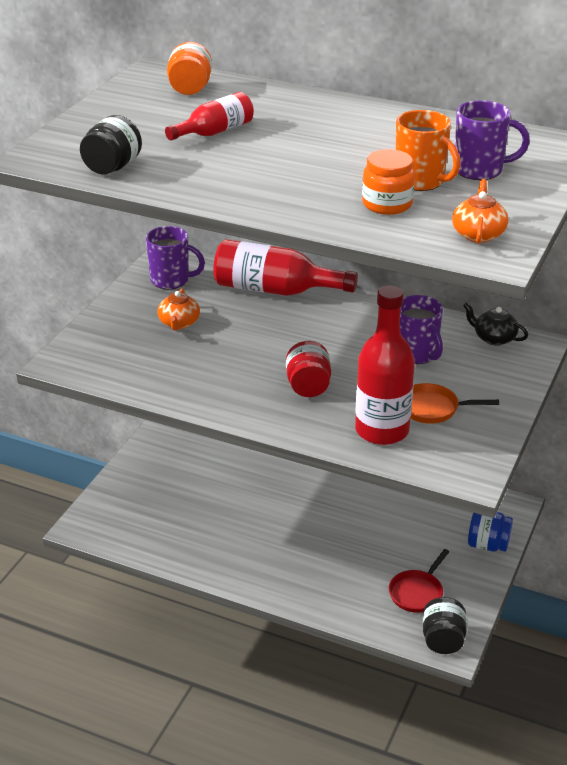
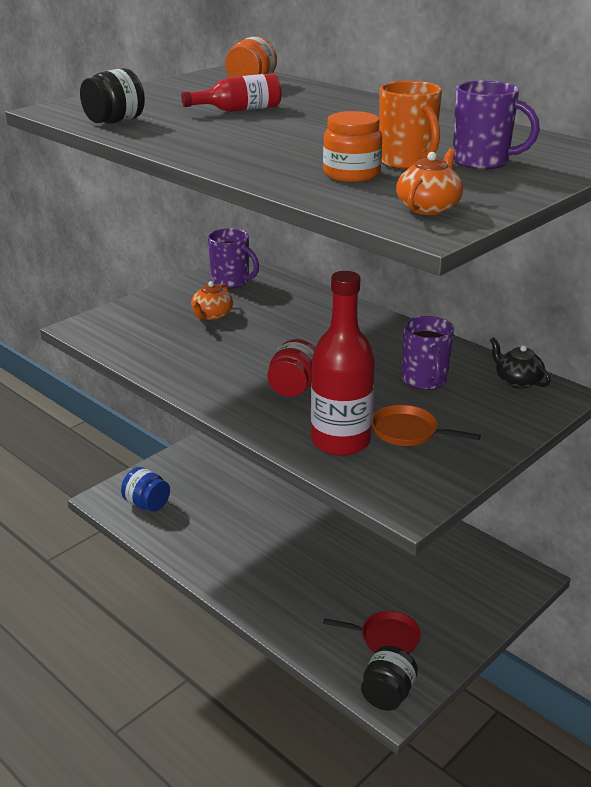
camera: 20 degrees right, 5 degrees down
(275, 290) = (321, 304): red bottle -> none
(417, 592) = (385, 638): red pan -> red pan turned 135 degrees counterclockwise
(487, 545) = (485, 609): blue jar -> blue jar (147, 504)

